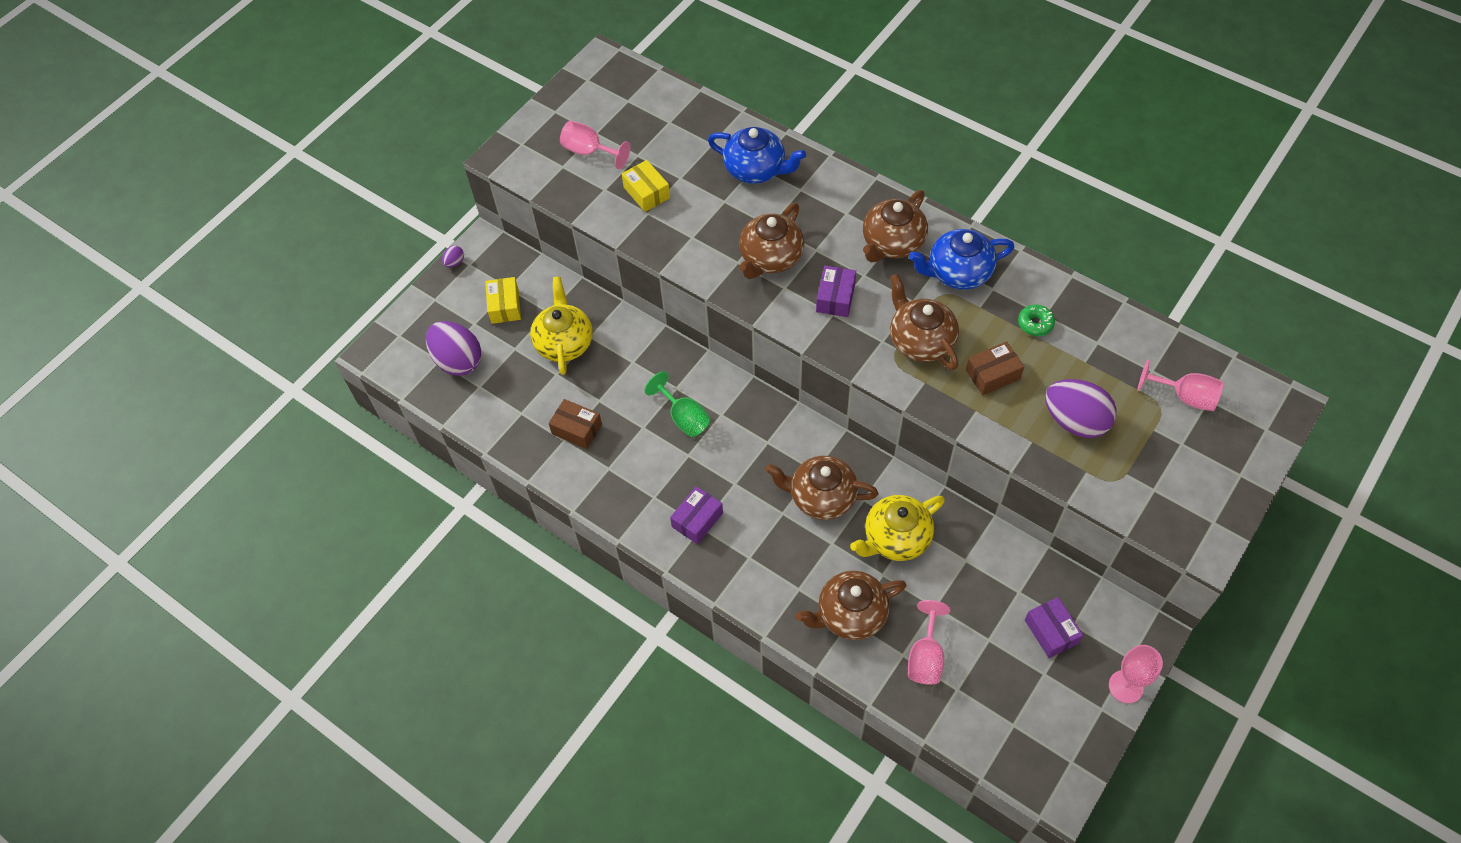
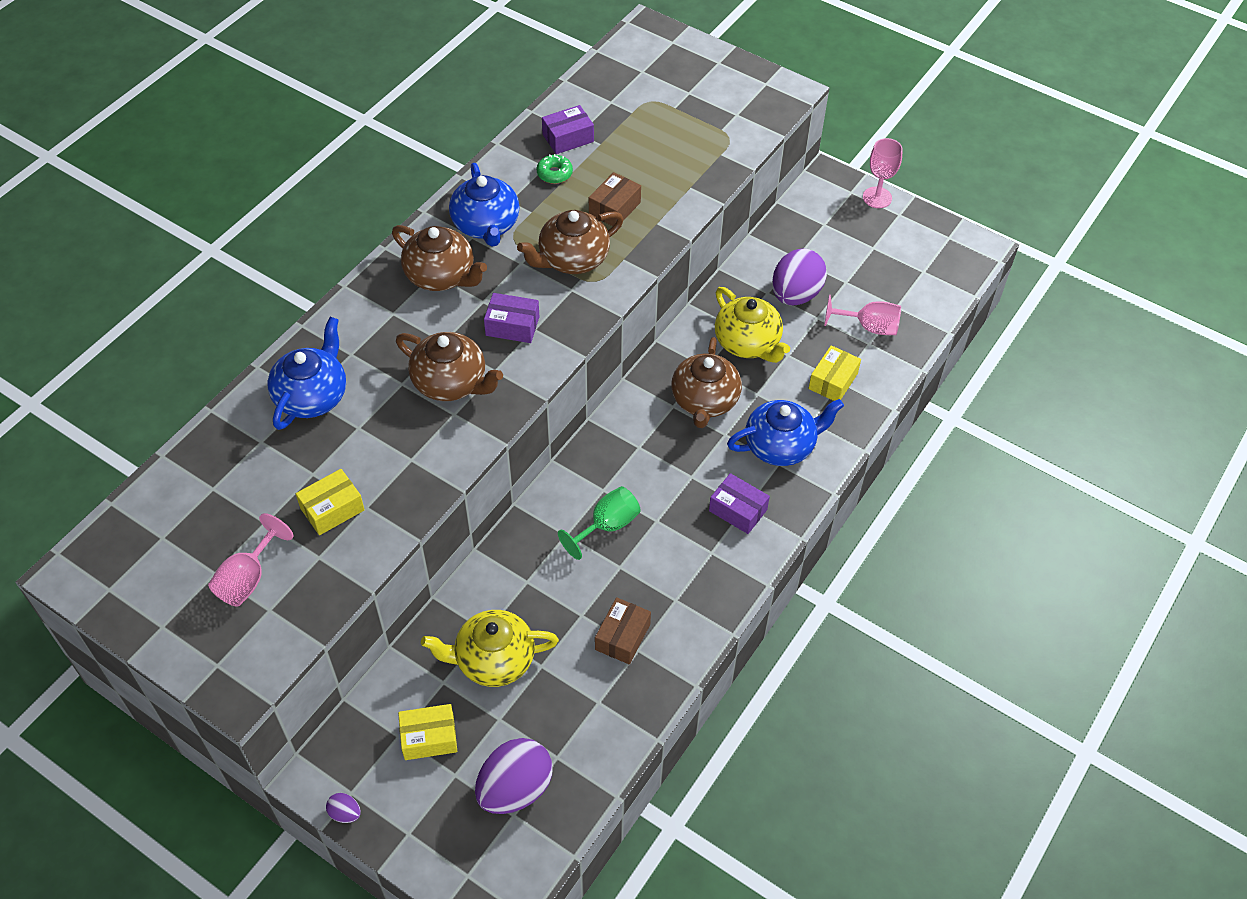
camera: 95 degrees left, 5 degrees down
(769, 560) = (781, 445): none -> blue teapot
(850, 614) = (833, 381): brown teapot -> yellow box
(992, 374) = (614, 208): brown box -> brown box turned 60 degrees clockwise
(1051, 632) = (833, 239): purple box -> purple box (568, 138)
(1075, 421) = (667, 156): purple egg -> purple egg (795, 295)
(1185, 397) = (640, 85): pink goblet -> none

